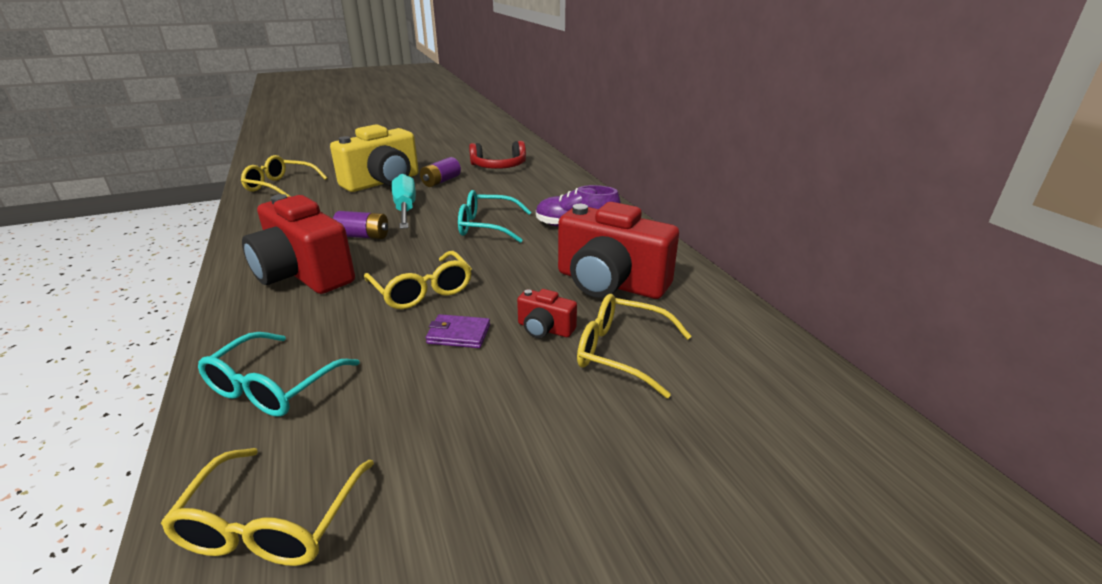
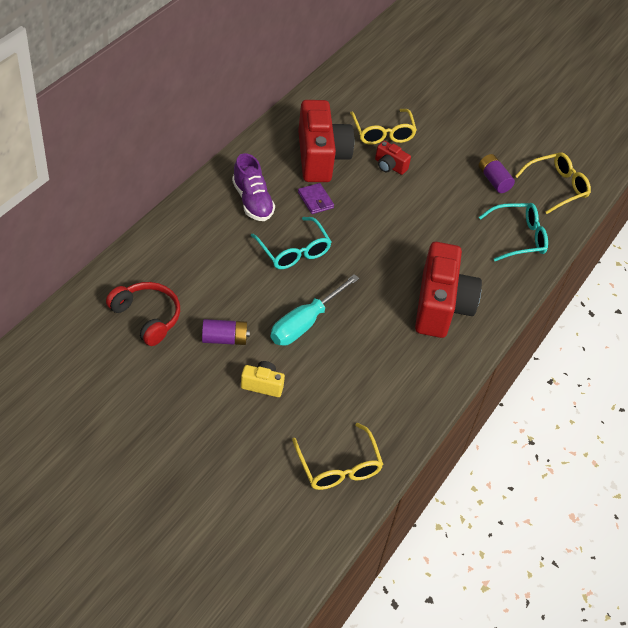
camera: 130 degrees left, 20 degrees up
(363, 236) = (370, 314): purple battery -> purple battery (493, 180)
(383, 182) = (262, 385): yellow camera -> yellow camera, size x0.45
(422, 290) = (402, 235): yellow glasses -> none
(458, 334) = (424, 196): purple wallet -> purple wallet (315, 200)
(544, 329) = (389, 166): red camera -> red camera turned 135 degrees clockwise

